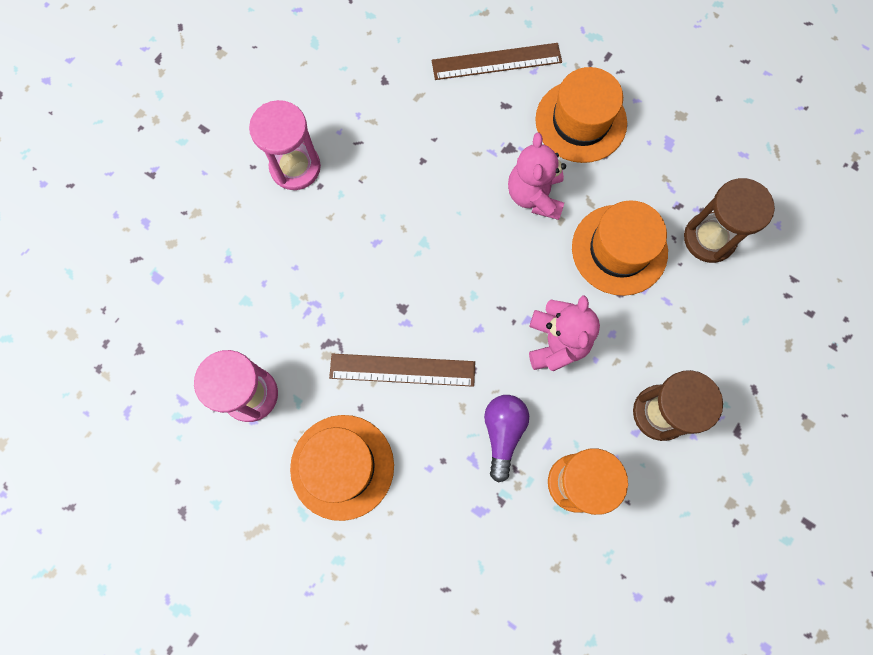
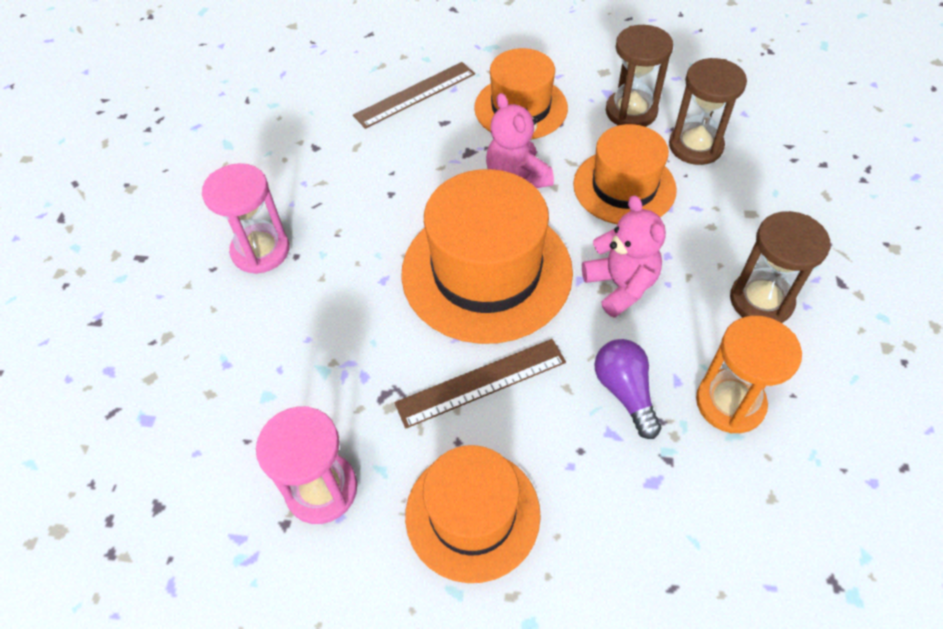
camera: 25 degrees left, 20 degrees down
(459, 275) = (486, 272): none -> orange hat
(676, 173) = (631, 112): none -> brown hourglass

